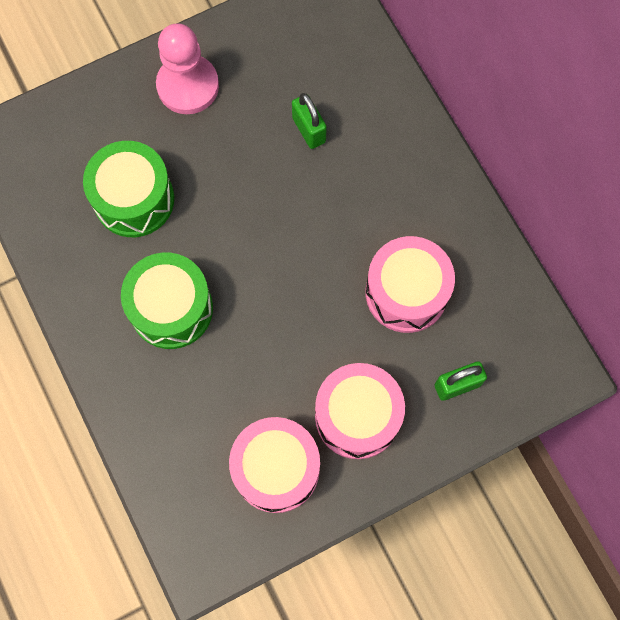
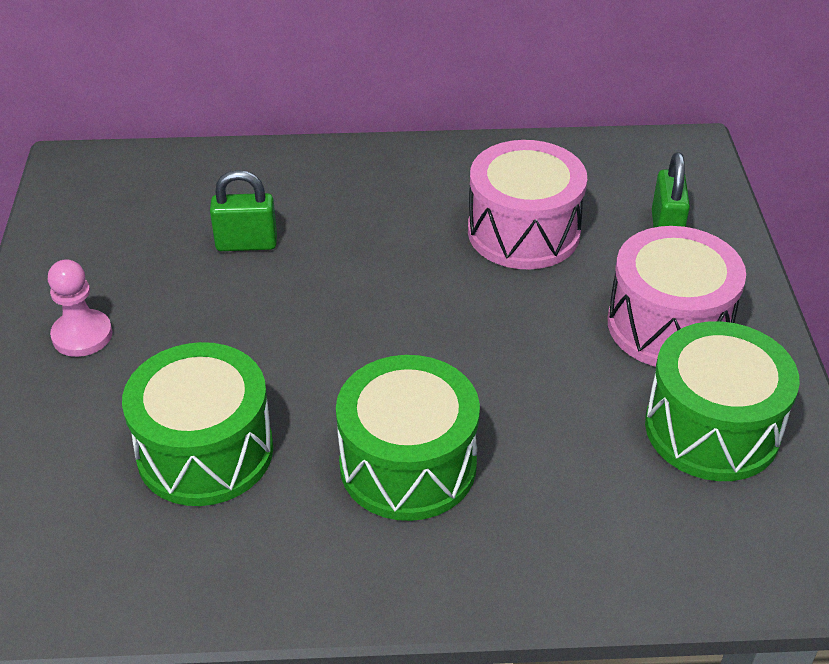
camera: 65 degrees left, 30 degrees down
(188, 86) = (82, 335): pink pawn -> pink pawn, size x0.60
(276, 469) = (712, 429): pink drum -> green drum

